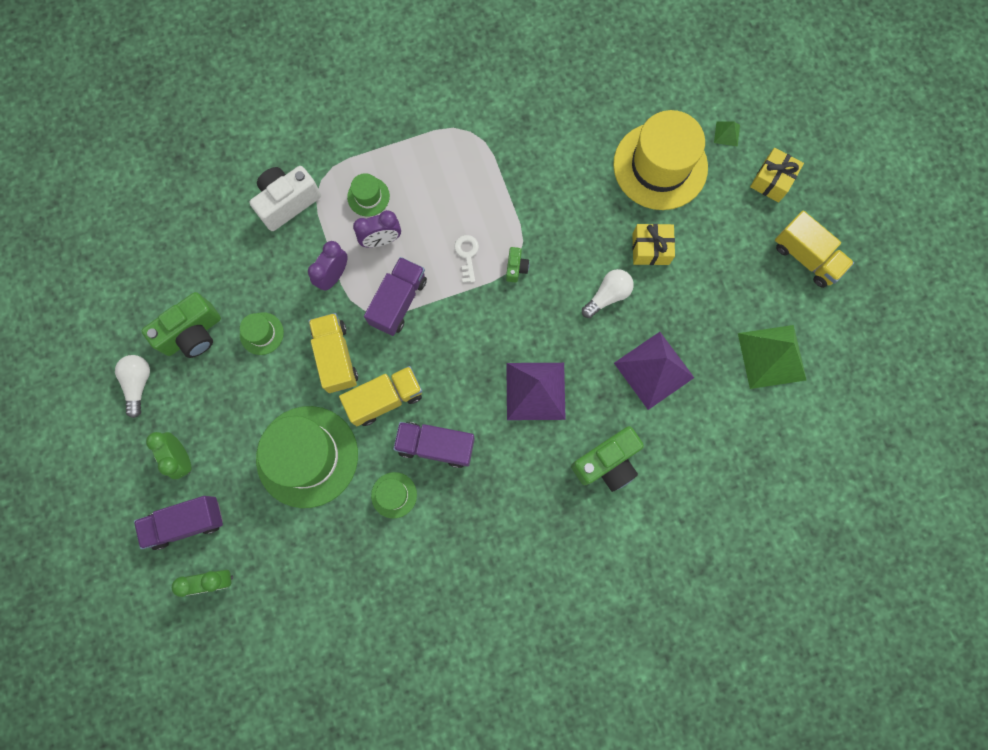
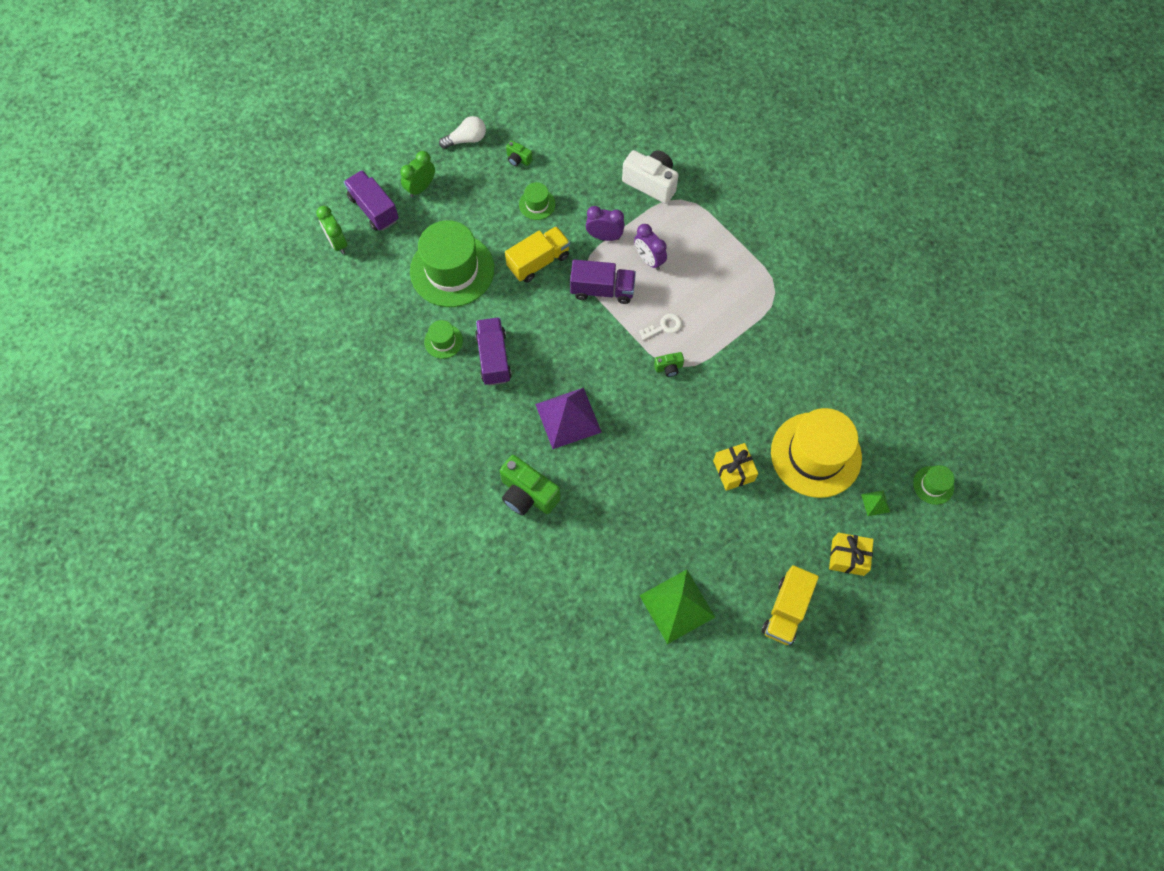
camera: 70 degrees right, 10 degrees down
(193, 334) = (518, 159): green camera -> green camera, size x0.48
(368, 196) = (682, 237): green hat -> green hat (933, 485)
(385, 399) = (518, 308): yellow truck -> none
(607, 296) = (675, 448): white light bulb -> none
(653, 370) = (623, 507): purple pyramid -> none

